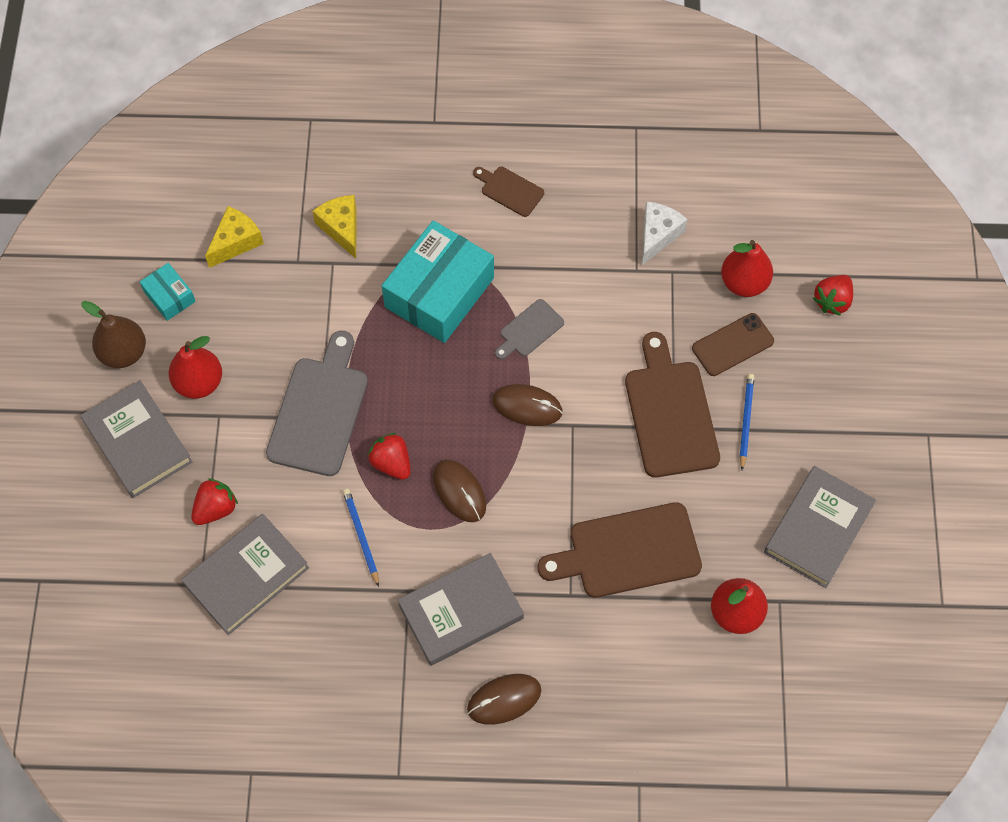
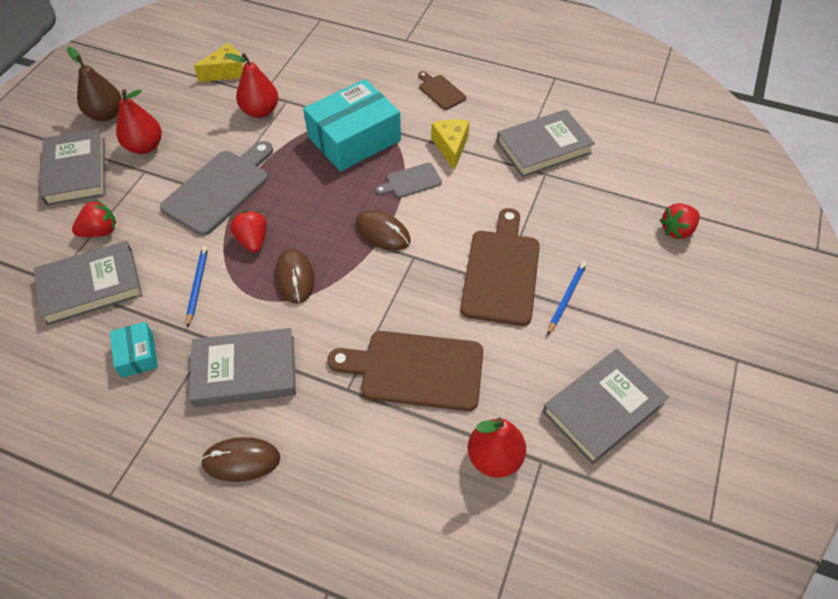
camera: 20 degrees right, 10 degrees down
(169, 296) = (160, 91): turquoise box -> turquoise box (137, 355)
(341, 228) = (305, 83): yellow cheese -> yellow cheese (451, 147)
(657, 235) = (543, 147): white cheese -> grey book
(733, 345) = (576, 238): brown phone -> none
(744, 282) = (603, 197): red pear -> red pear (260, 111)

